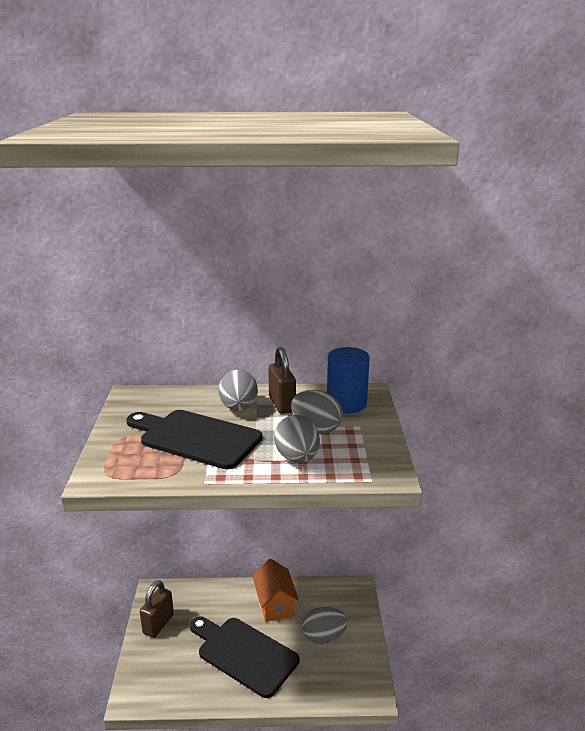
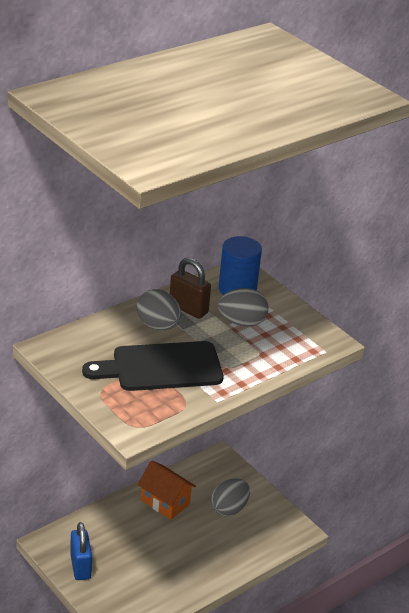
camera: 40 degrees left, 10 degrees up
(158, 624) = (80, 566): brown padlock -> blue padlock
(244, 654) = (178, 552): black cutting board -> none
(297, 458) = (257, 354): grey egg -> none

